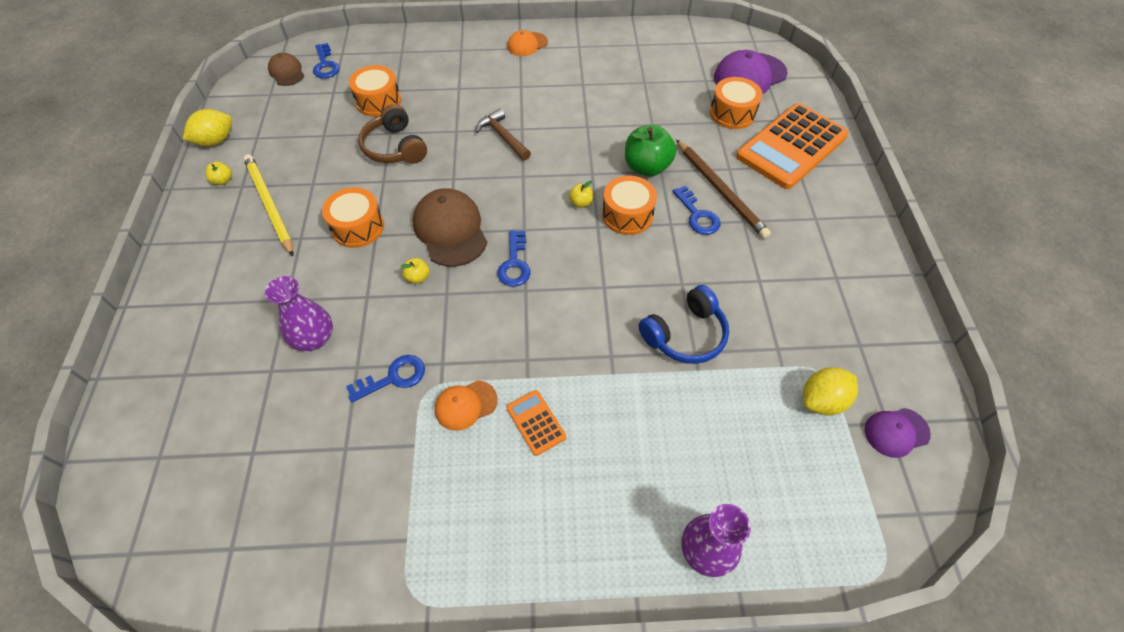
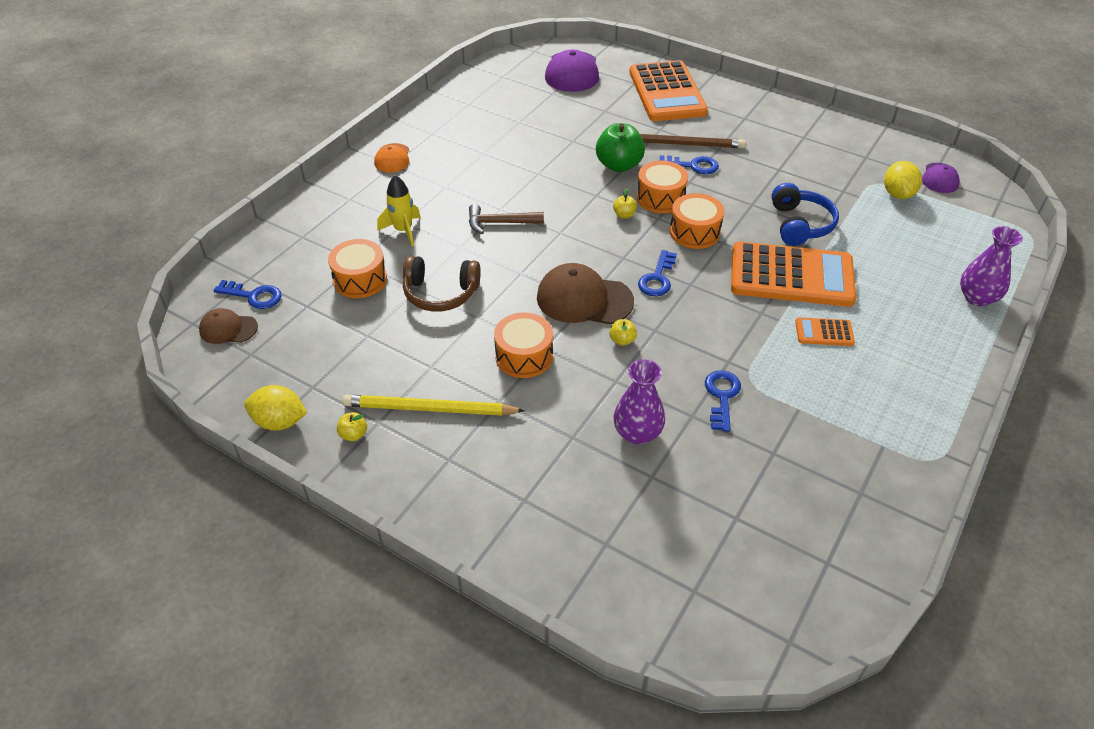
camera: 55 degrees left, 10 degrees down
(216, 141) = (279, 422): yellow lemon -> yellow lemon turned 75 degrees counterclockwise
(449, 93) = (403, 231): none -> yellow rocket
(465, 405) = (781, 364): orange cap -> none
(514, 264) = (657, 278): blue key -> blue key turned 75 degrees clockwise
(599, 361) = (791, 276): none -> orange calculator
(732, 113) = (604, 99): orange drum -> orange drum (694, 232)

